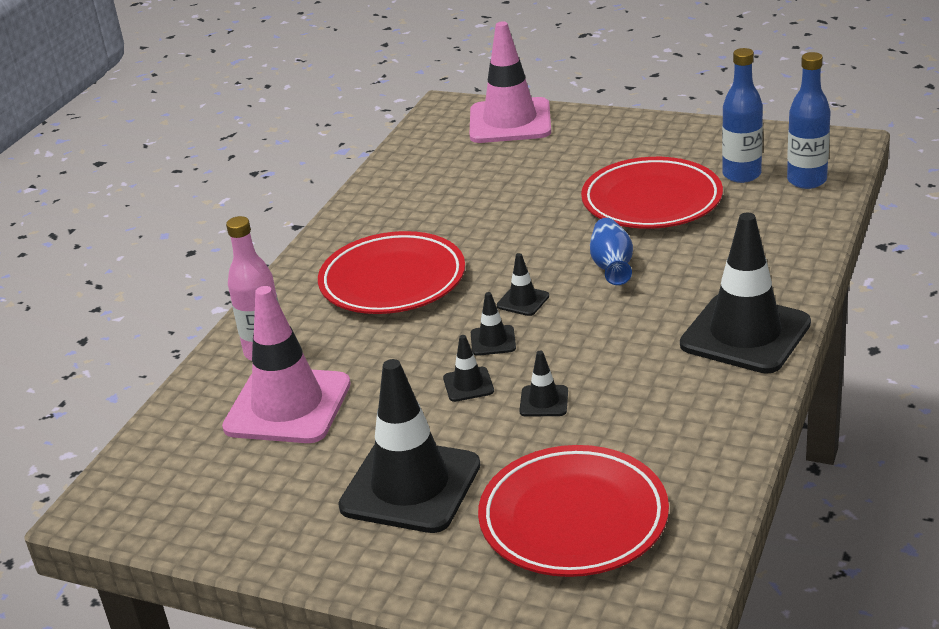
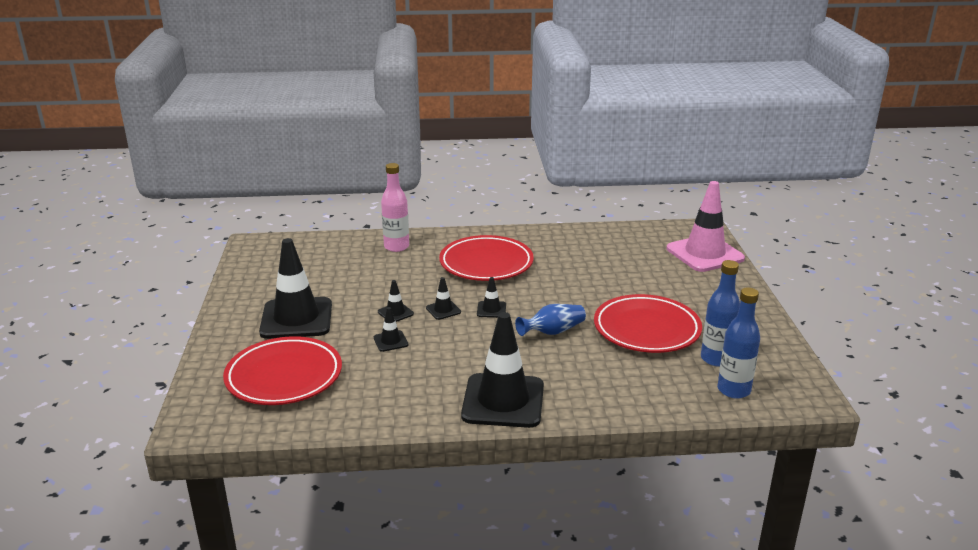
camera: 60 degrees right, 5 degrees down
(288, 406) = (351, 266): pink traffic cone -> none

